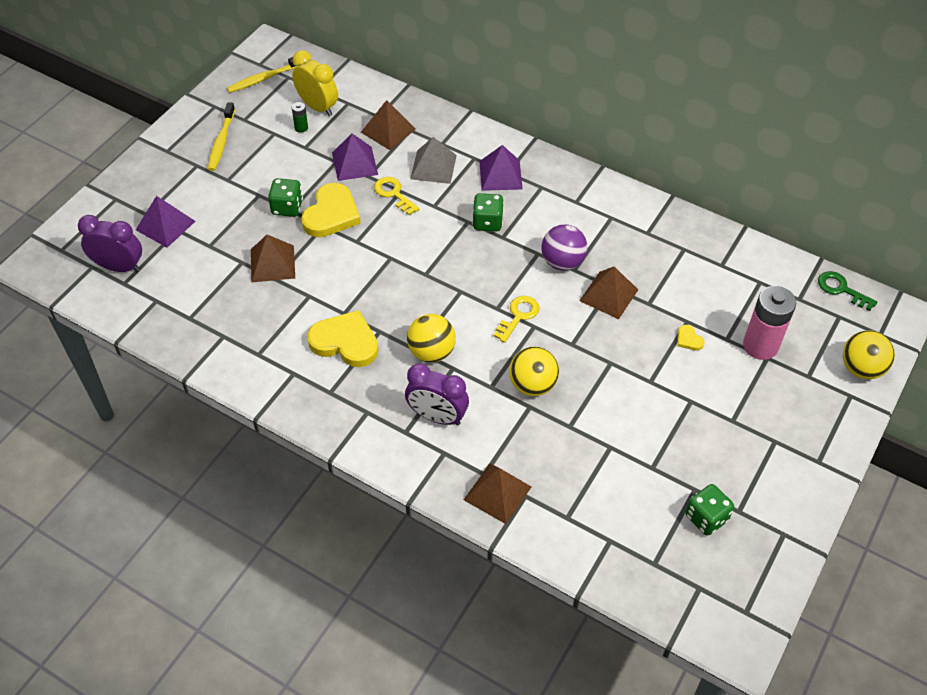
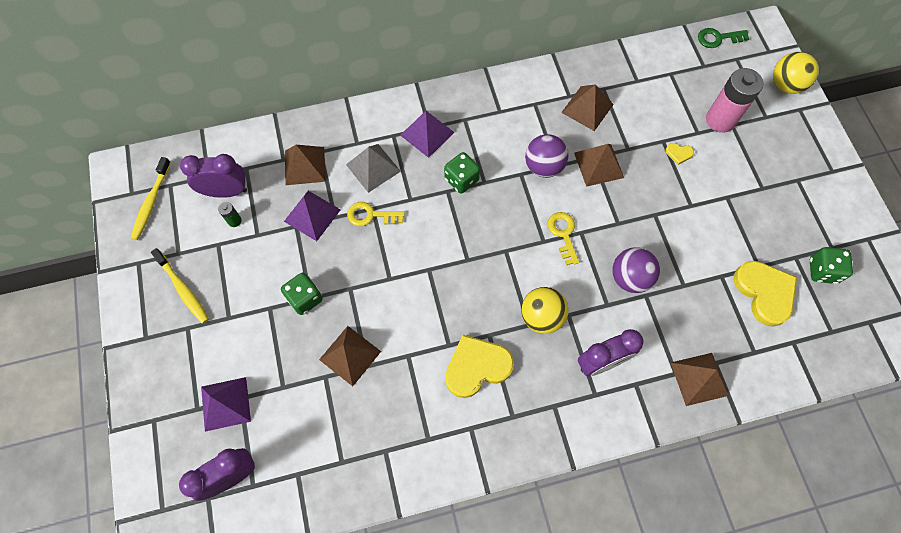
camera: 45 degrees left, 15 degrees up
(318, 107) = (226, 191): yellow clock -> purple clock
(331, 214) = (345, 273): yellow heart -> yellow heart (764, 292)
(532, 385) = (630, 278): yellow ball -> purple ball
(651, 252) = (587, 108): none -> brown pyramid

